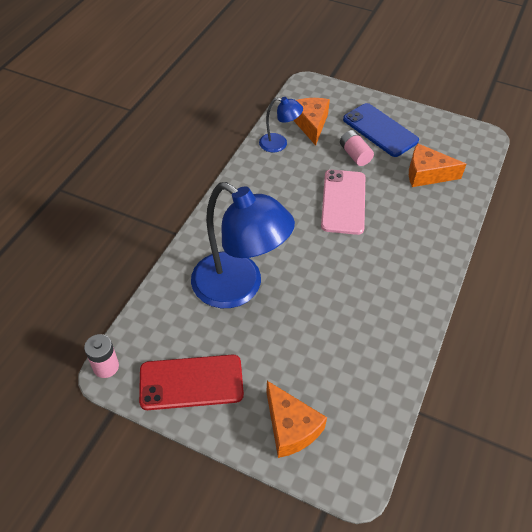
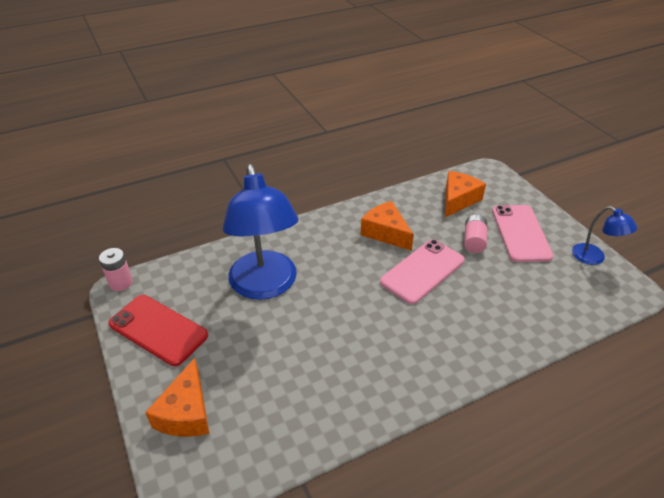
camera: 40 degrees right, 10 degrees down
(279, 144) = (414, 202): blue lamp -> blue lamp (594, 258)
(380, 130) = (520, 233): blue phone -> pink phone
(427, 174) = (531, 290): orange cheese -> orange cheese (386, 233)

